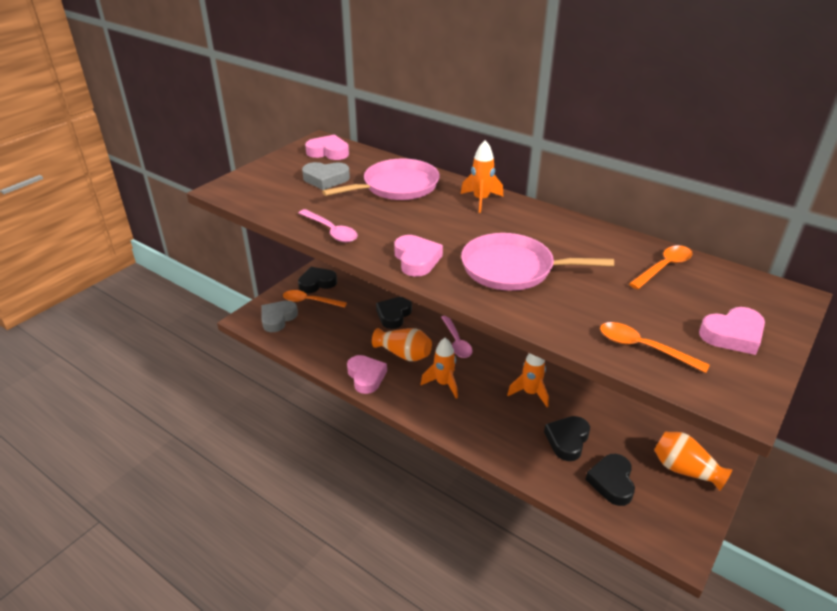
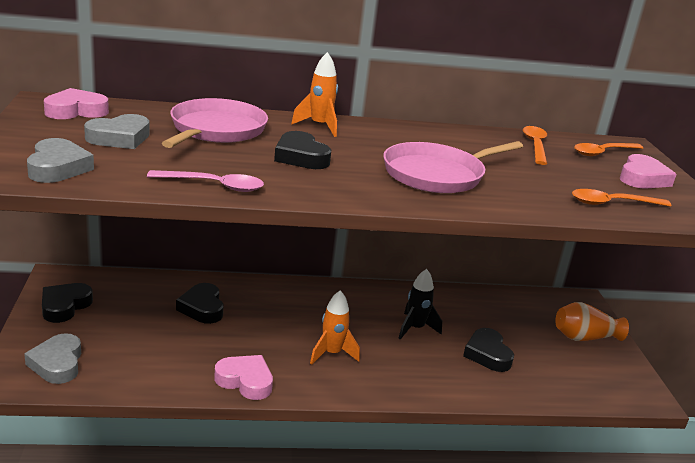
camera: 45 degrees left, 10 degrees down
(262, 193) = (58, 167): none -> grey heart
(310, 301) = (79, 329): orange spoon -> orange spoon (603, 153)
(404, 354) = (259, 342): orange vase -> none
(416, 260) = (346, 189): pink heart -> none
(456, 342) = (298, 310): pink spoon -> none
(530, 393) = (415, 328): orange rocket -> black rocket
(612, 482) = (553, 371): black heart -> black heart (301, 157)

